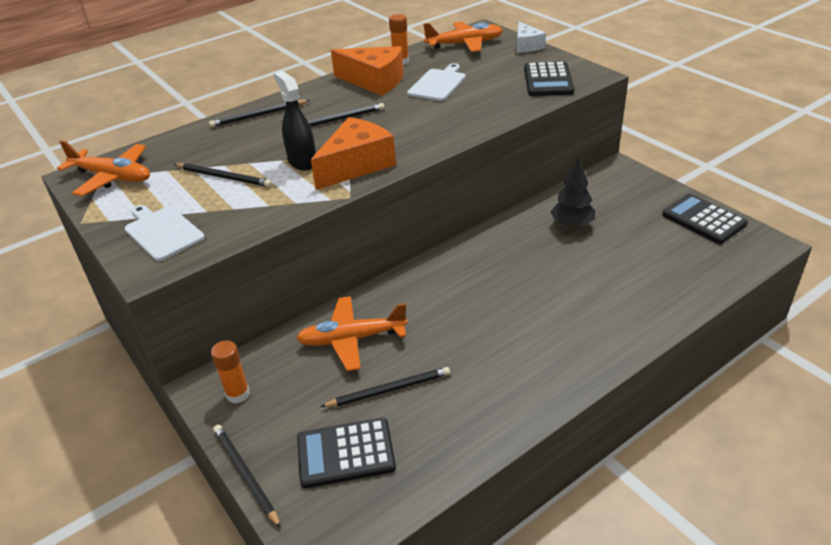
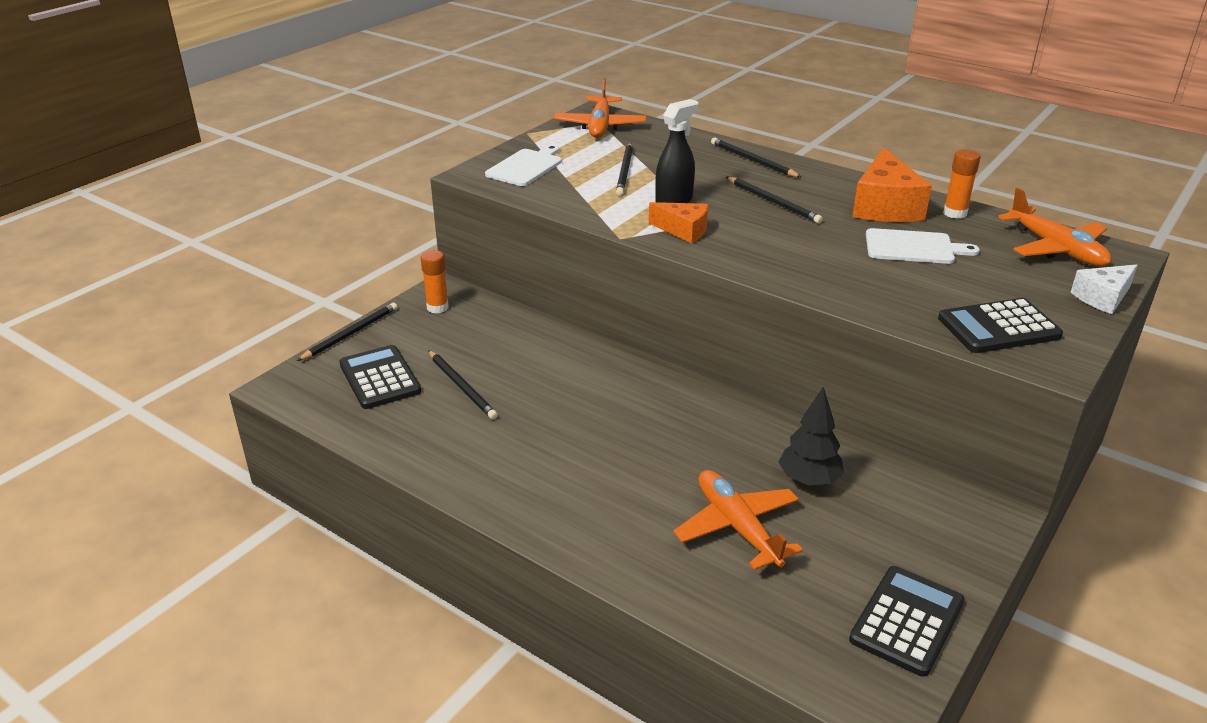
camera: 70 degrees right, 5 degrees down
(351, 339) = (525, 351): orange plane -> orange plane (737, 527)
(356, 165) = (683, 230): orange cheese -> orange cheese, size x0.60

